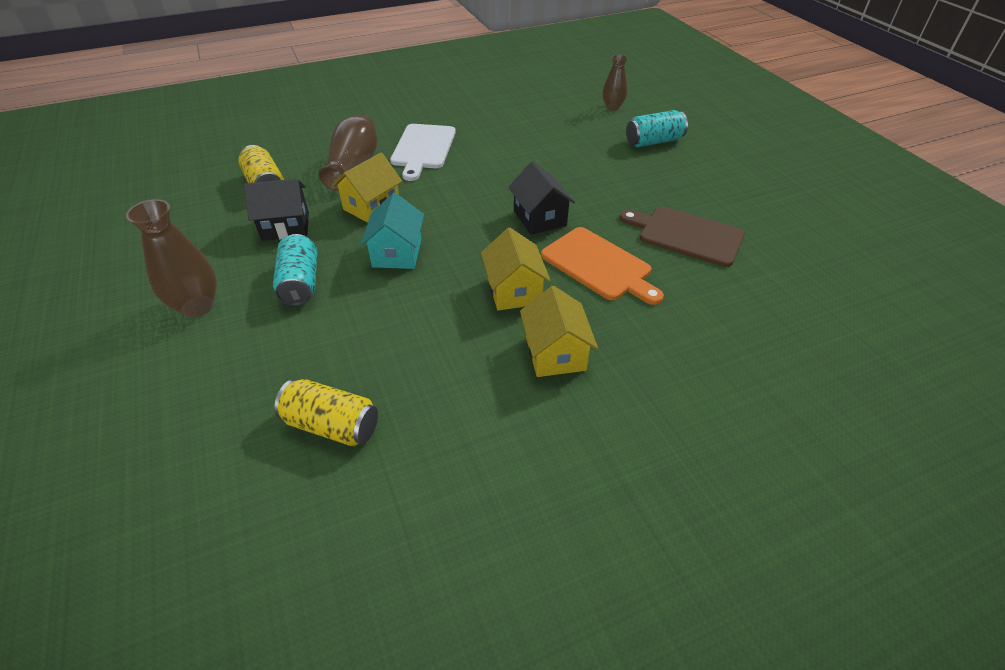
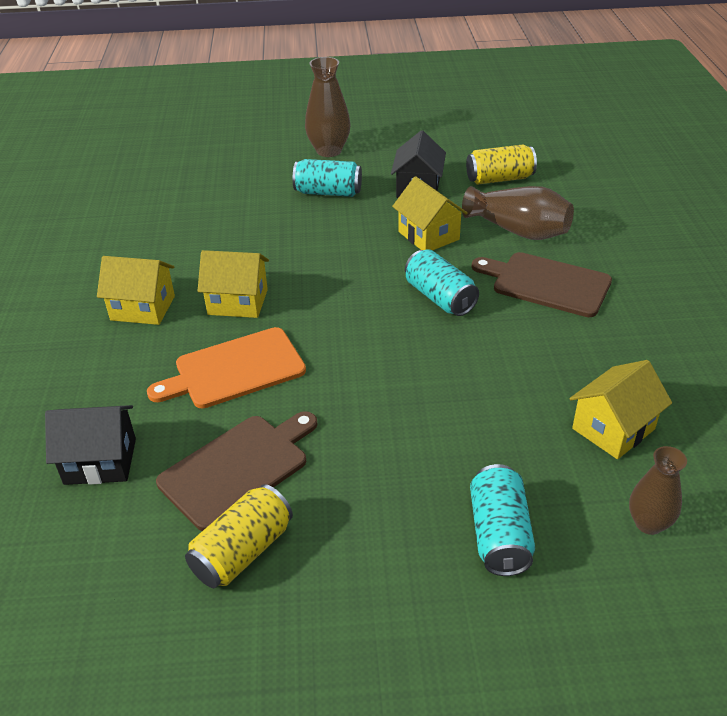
camera: 110 degrees right, 5 degrees down
(332, 425) = (165, 198): yellow can -> yellow can (242, 551)
(397, 253) = (339, 242): turquoise house -> none
(423, 149) = (546, 284): white cutting board -> brown cutting board
(459, 188) = (440, 297): none -> turquoise can
(539, 218) = (346, 347): black house -> black house (100, 461)
(554, 118) = (613, 429): none -> yellow house

